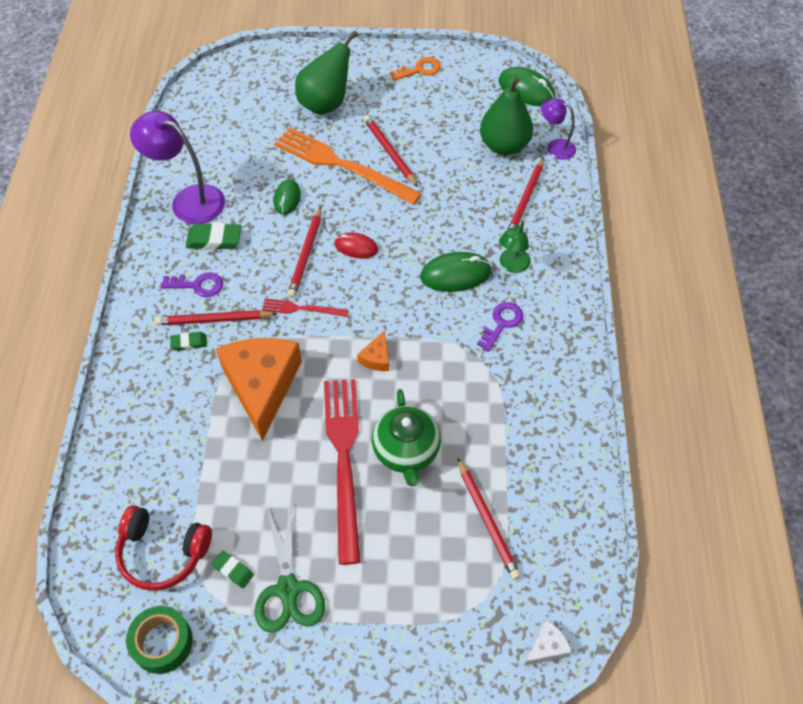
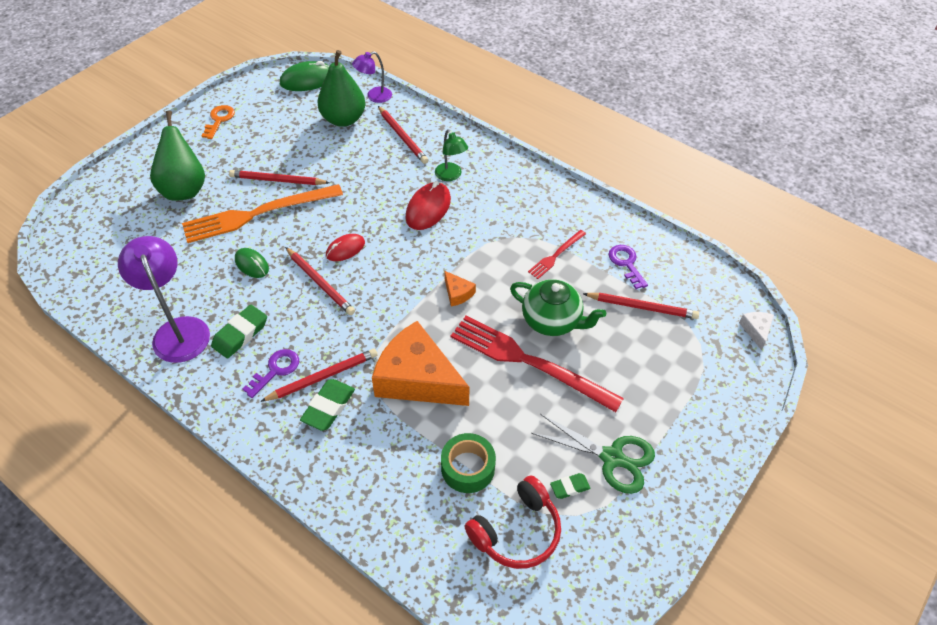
camera: 55 degrees left, 5 degrees down
(162, 643) = (599, 573): green tape -> green tape (468, 468)
(188, 200) = (178, 330): purple lamp -> purple lamp turned 90 degrees clockwise
(189, 343) = (328, 407): green eraser -> green eraser, size x1.69
(214, 320) = (322, 377): red pencil -> red pencil turned 150 degrees counterclockwise
(301, 309) = (369, 314): red fork -> red fork (556, 255)
(455, 274) = (428, 208): green mouse -> red mouse
(502, 323) = (493, 208): purple key -> purple key (626, 263)

